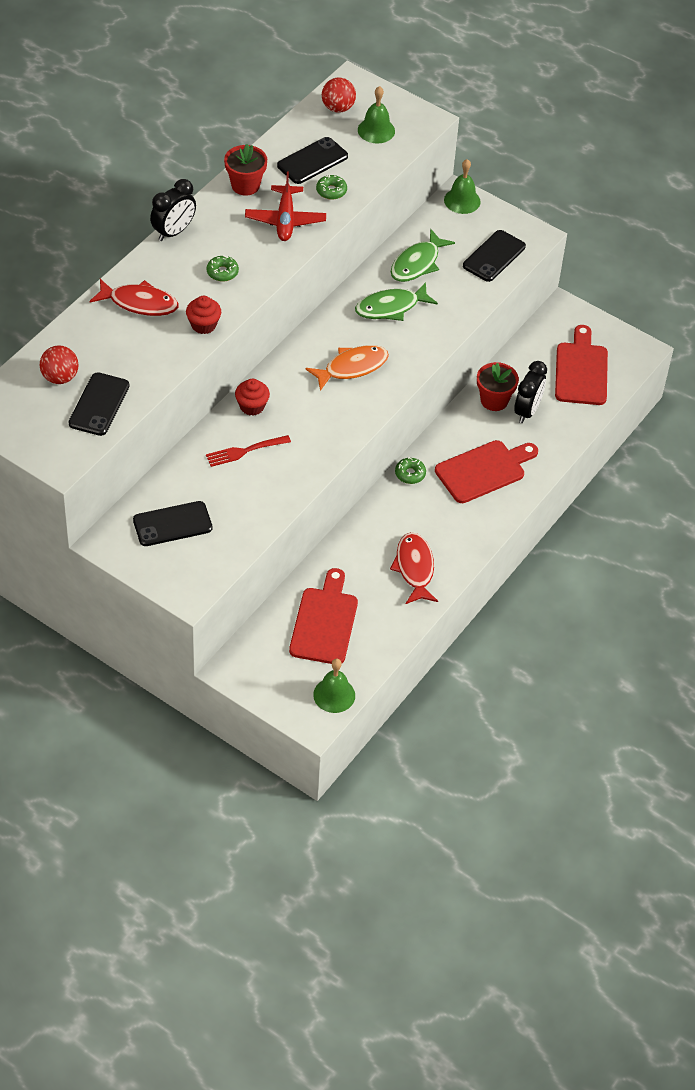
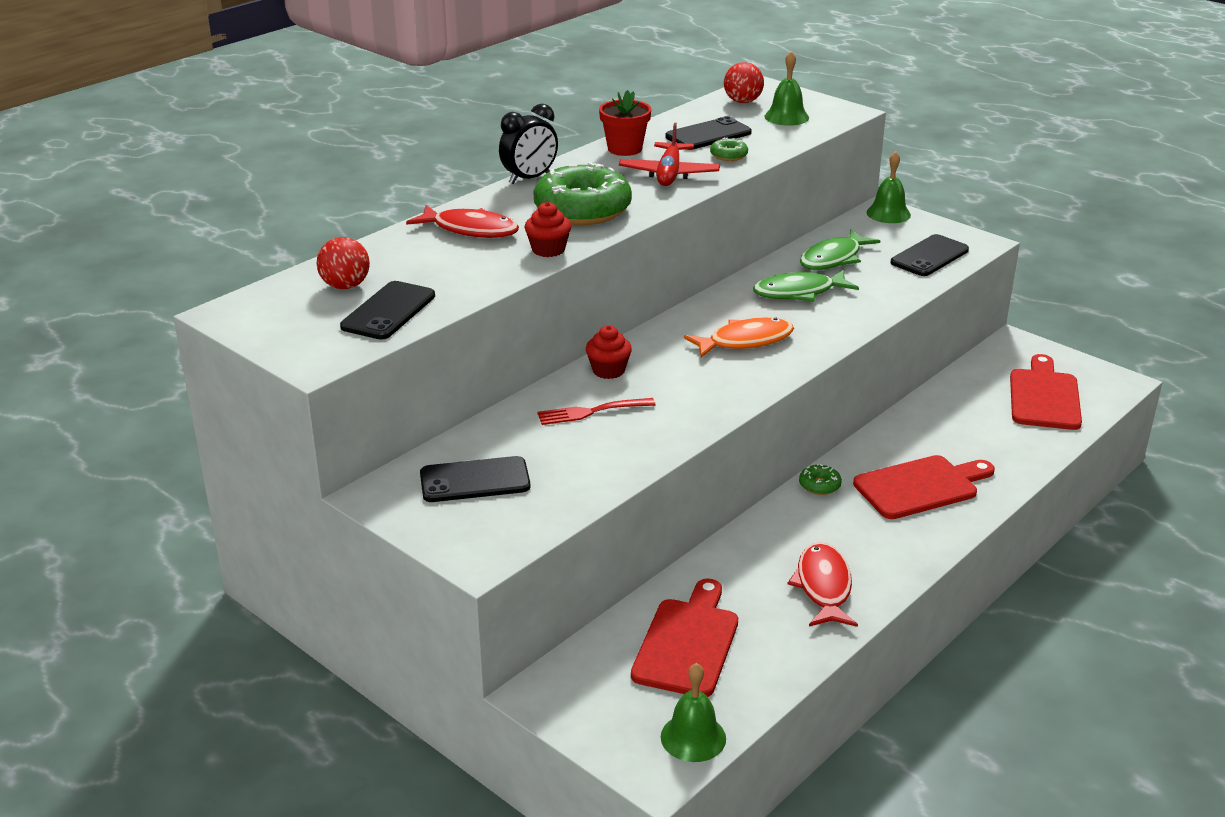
camera: 10 degrees right, 20 degrees down
(222, 272) = (582, 210): green donut -> green donut, size x2.39
(494, 400) = (931, 419): red flower pot -> none
(527, 411) = (976, 431): black clock -> none

